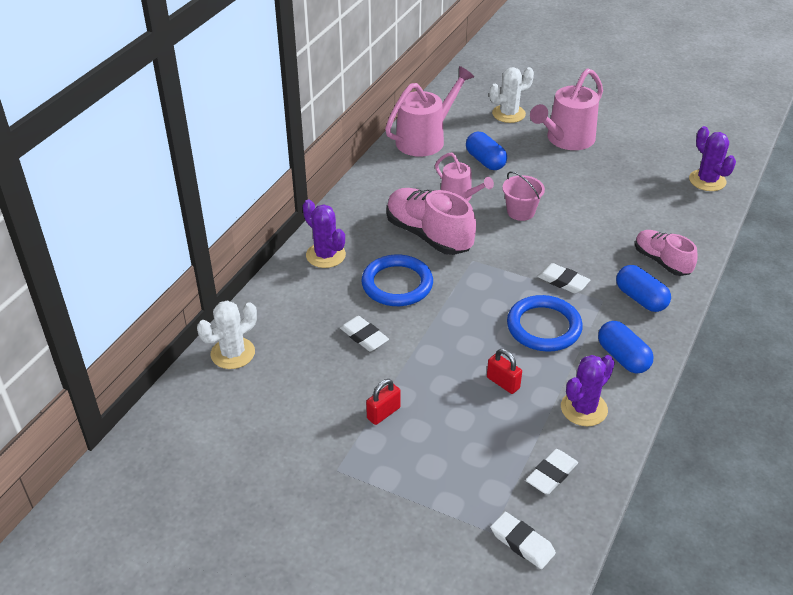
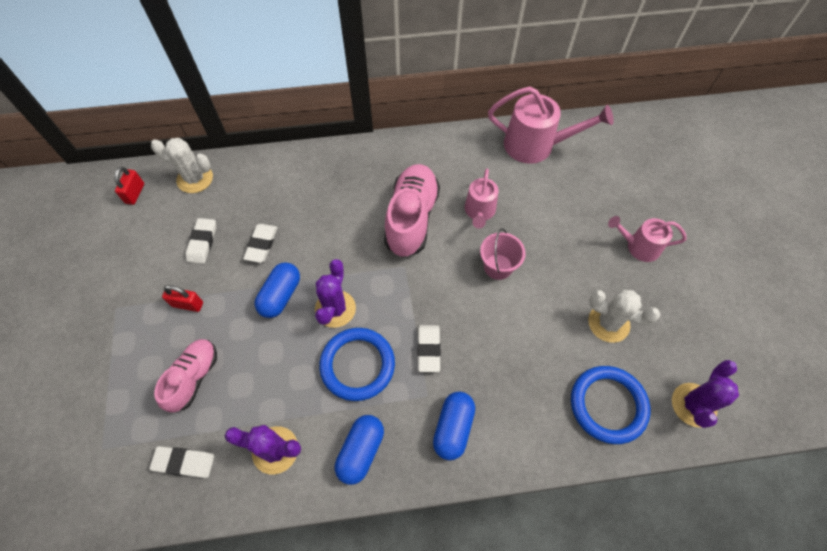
camera: 55 degrees right, 20 degrees up
(325, 255) = (335, 168): purple cactus -> purple cactus (335, 309)
(397, 284) = (336, 231): blue ring -> blue ring (608, 405)
(485, 161) = (546, 202): blue capsule -> blue capsule (280, 295)
(503, 383) = (269, 369): red padlock -> red padlock (135, 193)
(508, 114) = (632, 182): white cactus -> white cactus (608, 323)
(522, 543) = (100, 478): white eraser -> white eraser (202, 242)
(566, 140) = (638, 246): pink watering can -> pink watering can, size x0.61
(662, 261) = (523, 421): pink shoe -> pink shoe (194, 377)

